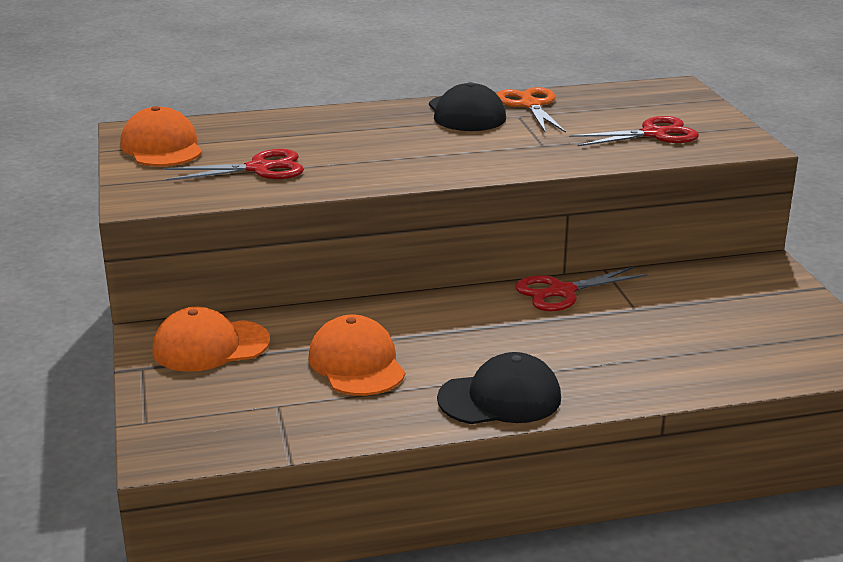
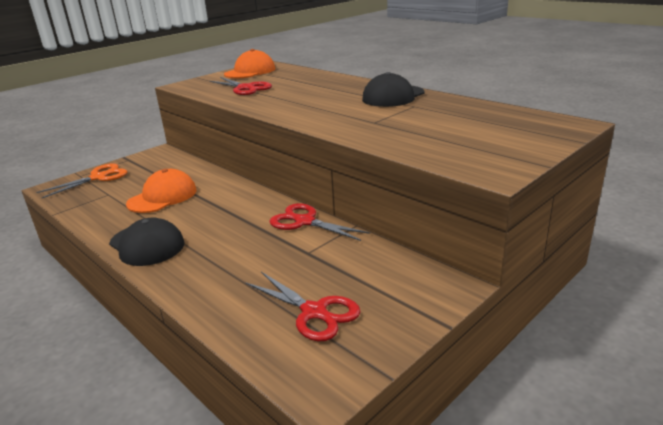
camera: 60 degrees right, 0 degrees up
(210, 346) = (158, 164): orange cap -> none
(530, 105) = (439, 103): orange scissors -> orange scissors (98, 177)
(654, 134) = (453, 141): red scissors -> red scissors (314, 312)

